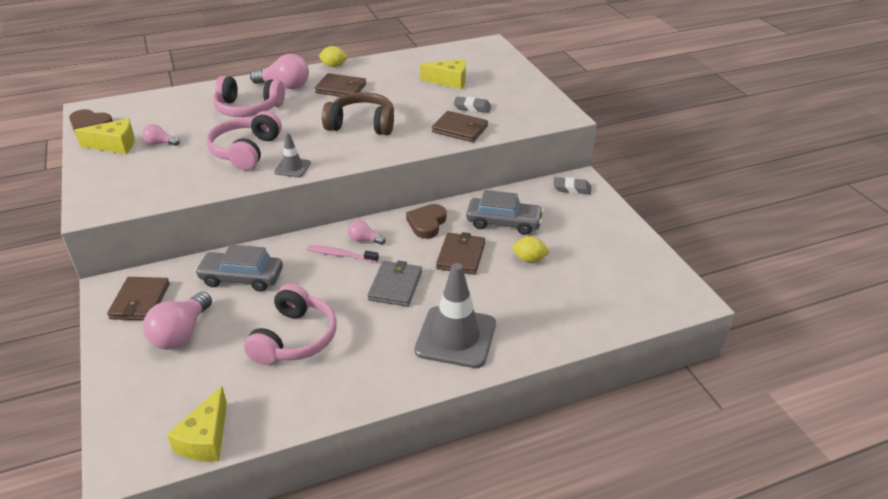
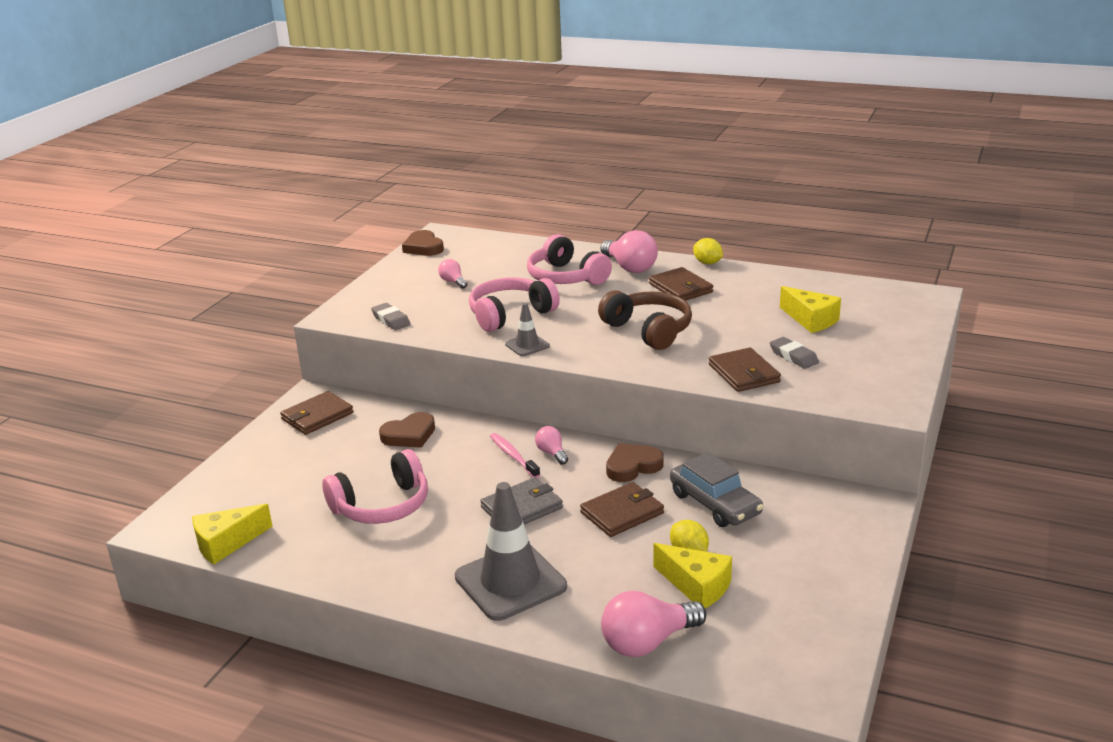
camera: 45 degrees right, 10 degrees down
(114, 145) = (418, 270): yellow cheese -> yellow cheese (696, 586)
(181, 333) = (311, 456): pink light bulb -> pink light bulb (648, 642)
(241, 278) = (409, 435): grey car -> brown heart
(571, 188) = (851, 506): grey eraser -> grey eraser (391, 320)

